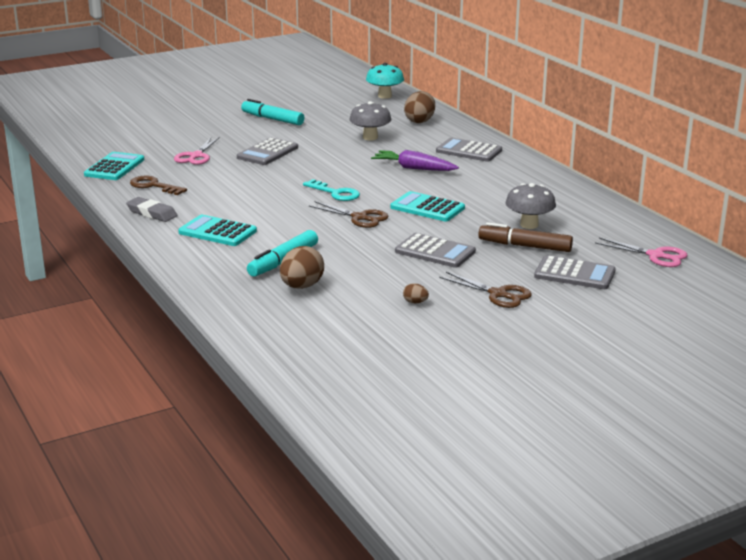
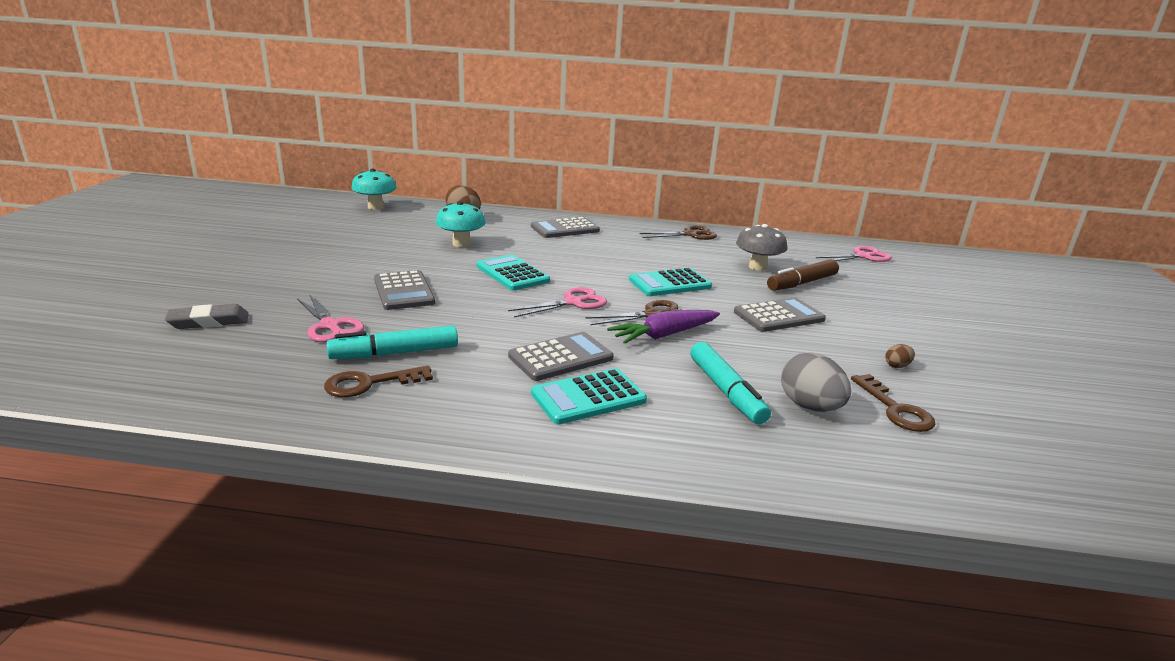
camera: 55 degrees left, 0 degrees up
(114, 167) = (249, 386): turquoise calculator -> turquoise calculator (512, 274)
(152, 213) = (460, 418): grey eraser -> grey eraser (209, 321)
(272, 119) = (317, 258): turquoise marker -> turquoise marker (395, 353)
(301, 286) = (810, 406): brown egg -> grey egg
(335, 193) = (573, 302): turquoise key -> pink scissors
(341, 311) = (895, 409): none -> brown key
(370, 137) = (461, 244): grey mushroom -> turquoise mushroom
(413, 168) = (568, 256): purple carrot -> purple carrot (664, 335)
(498, 294) = (901, 327): brown scissors -> brown scissors (690, 234)
(574, 274) = (878, 289): grey calculator -> grey calculator (561, 357)

